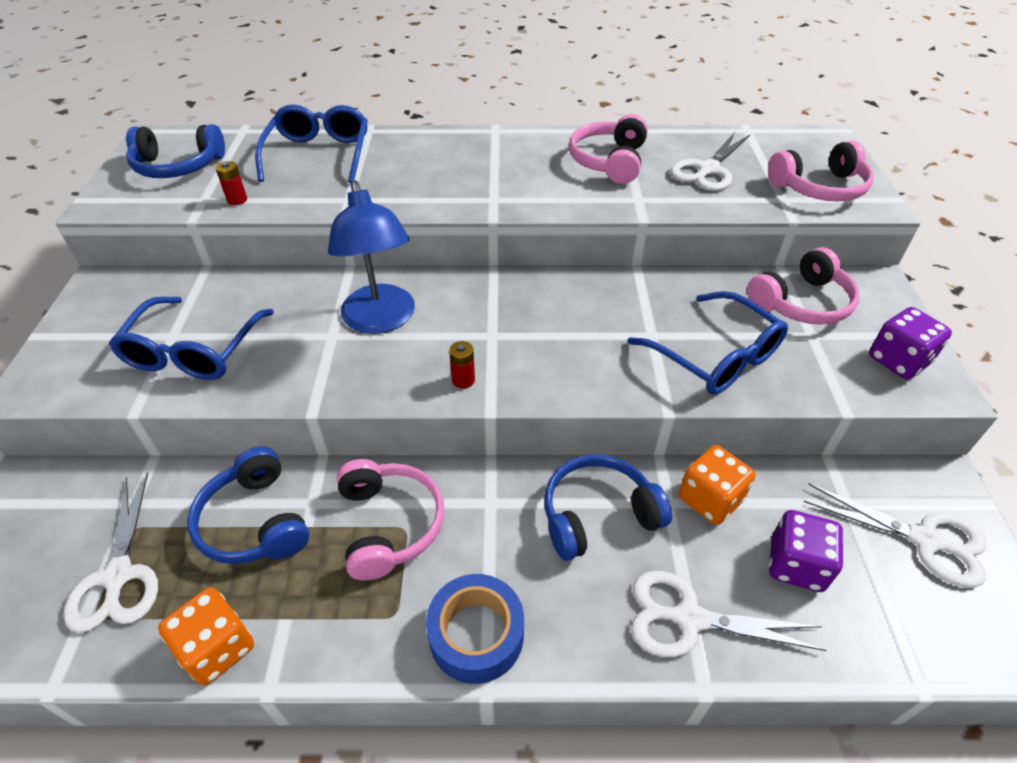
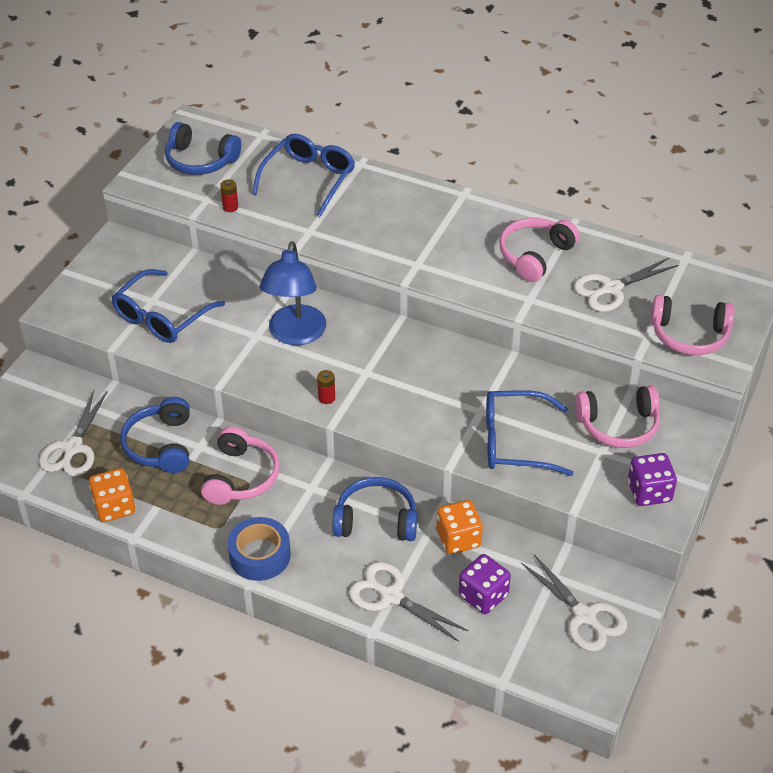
camera: 25 degrees right, 0 degrees up
(715, 356) = (514, 442): blue glasses -> blue glasses turned 105 degrees clockwise

